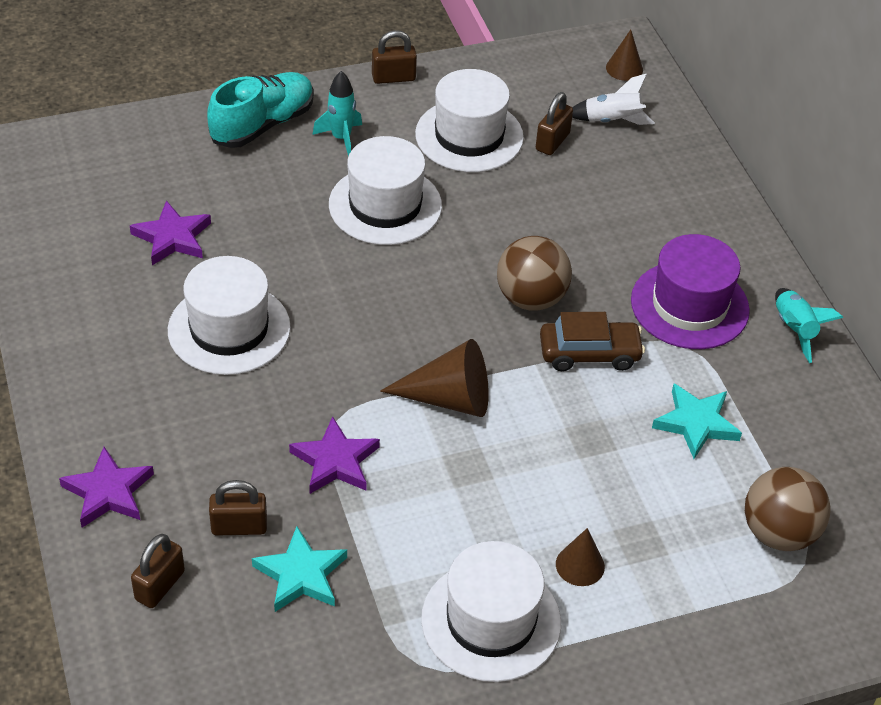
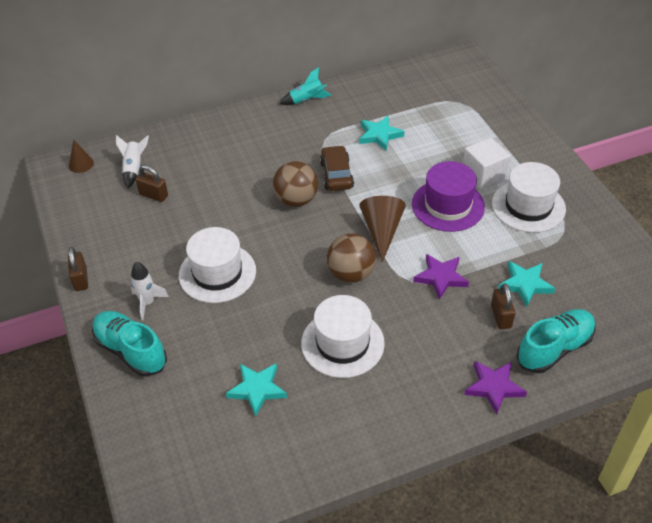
camera: 90 degrees left, 0 degrees up
(160, 585) = (554, 348): brown padlock -> turquoise shoe
(172, 237) = (257, 389): purple star -> turquoise star
(341, 138) = (147, 303): turquoise rocket -> white rocket
(469, 136) = (146, 235): white hat -> none
(580, 565) = (483, 175): brown cone -> white cube
(689, 305) = (293, 137): purple hat -> purple hat (448, 205)
(779, 533) = (443, 109): brown ball -> brown ball (351, 274)

